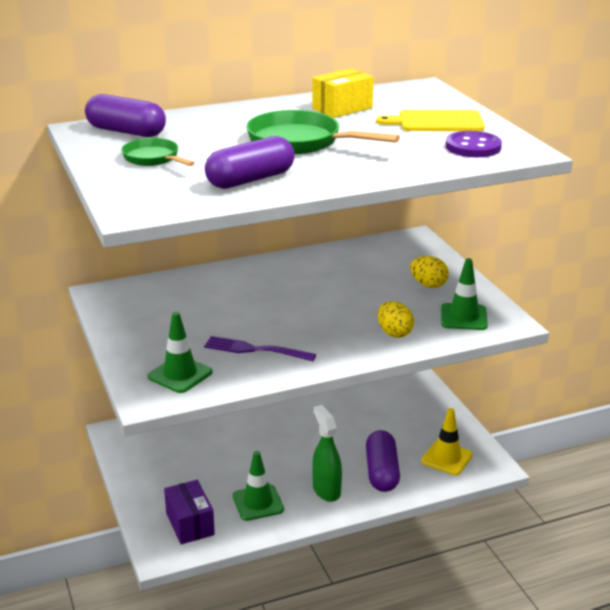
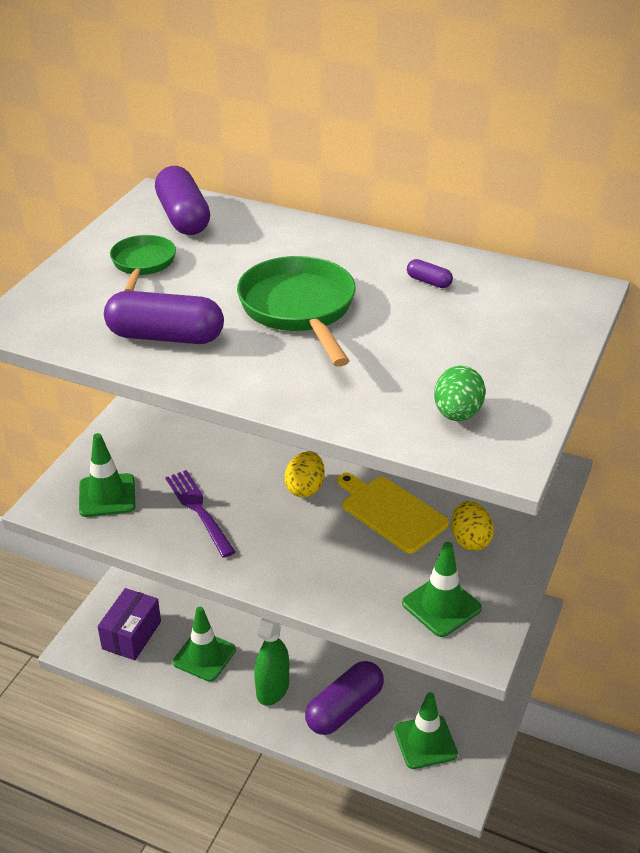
camera: 45 degrees right, 10 degrees up
(342, 108) = (429, 282): yellow box -> purple capsule
(394, 333) = (343, 577): yellow egg -> yellow egg (305, 488)
(436, 122) = (491, 353): yellow cutting board -> yellow cutting board (391, 512)
(447, 458) = (425, 742): yellow traffic cone -> green traffic cone
(473, 147) = (457, 414): purple button -> green egg

